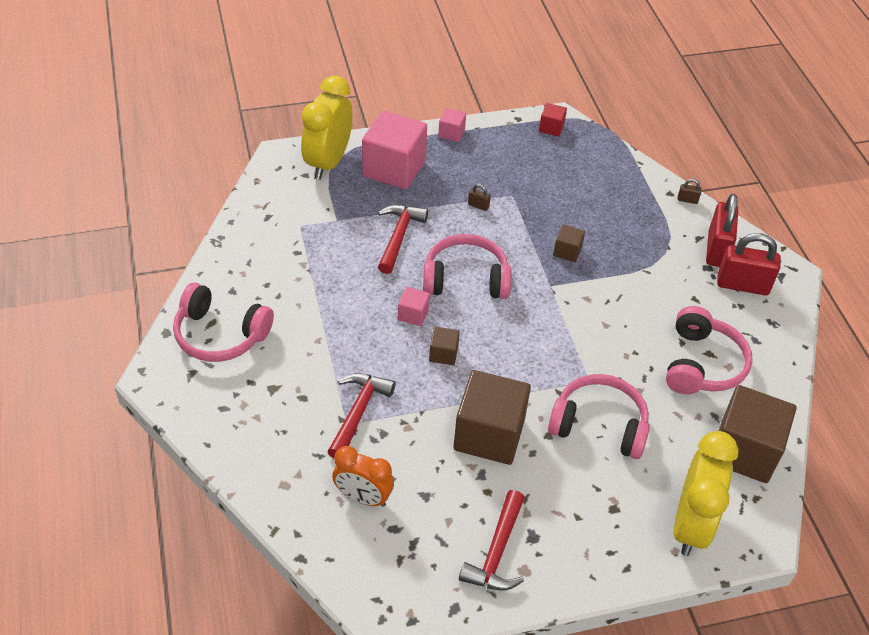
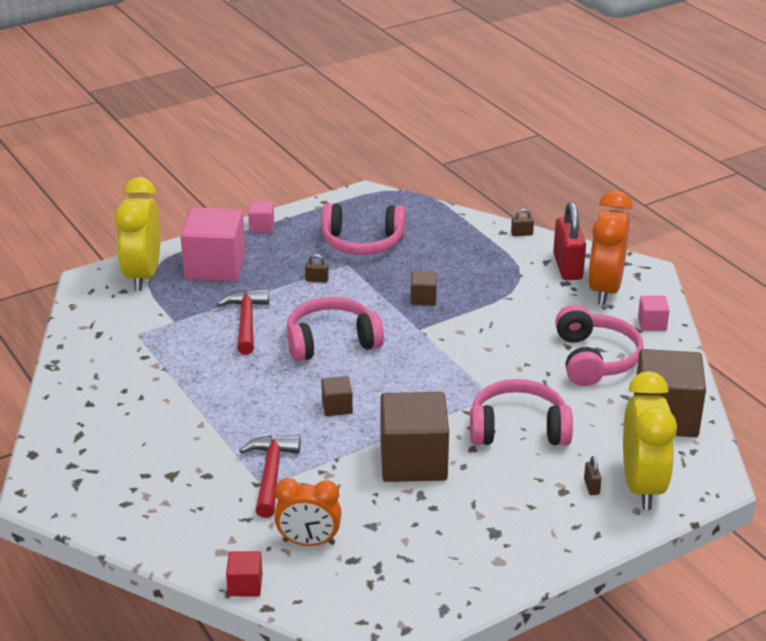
camera: 15 degrees left, 15 degrees down
(220, 335) = (93, 443): pink headphones -> pink headphones (362, 242)
(413, 314) = (291, 382): pink cube -> pink cube (652, 323)
(497, 552) = (465, 553): red hammer -> none
(551, 128) = (361, 203): red cube -> red cube (245, 585)
(642, 511) = (591, 486): none -> brown padlock
(742, 285) = (604, 289): red padlock -> orange clock

